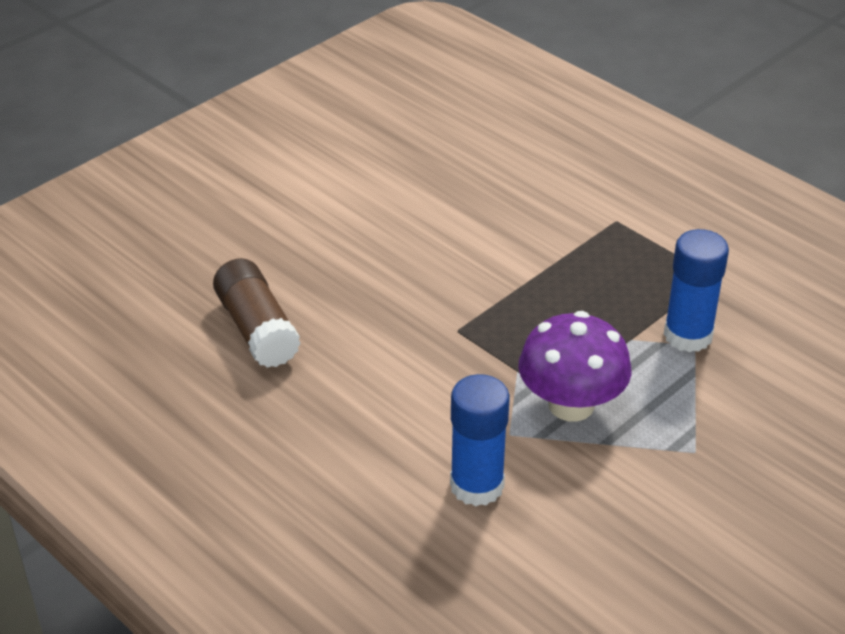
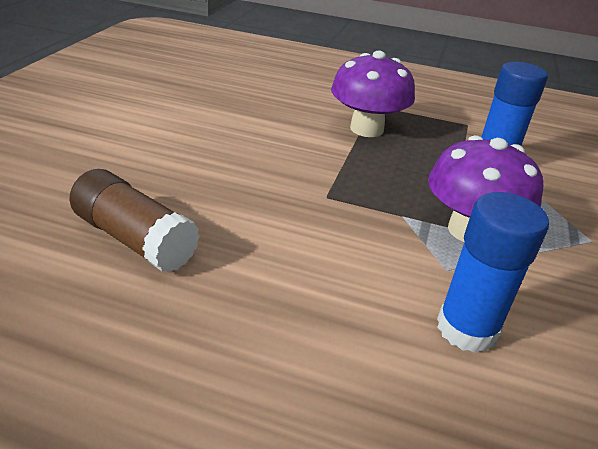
camera: 30 degrees left, 5 degrees down
(574, 254) = (366, 129): none -> purple mushroom

